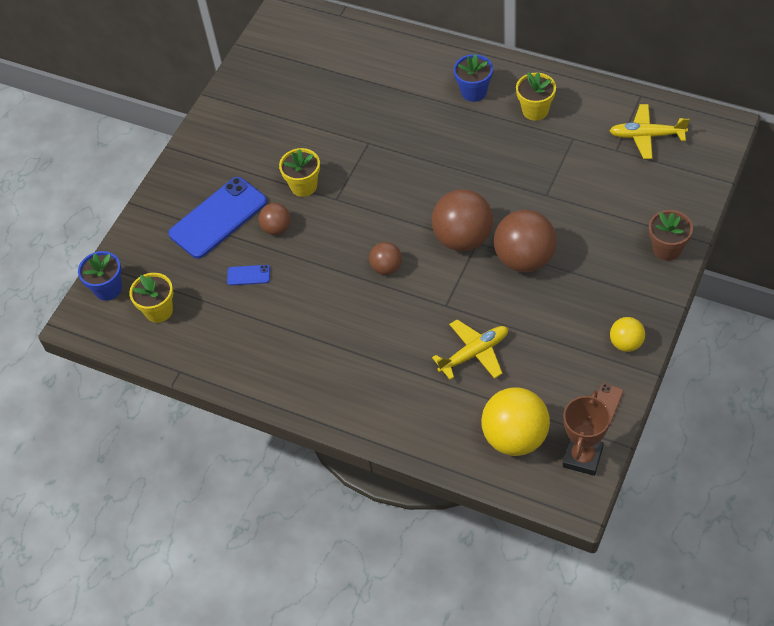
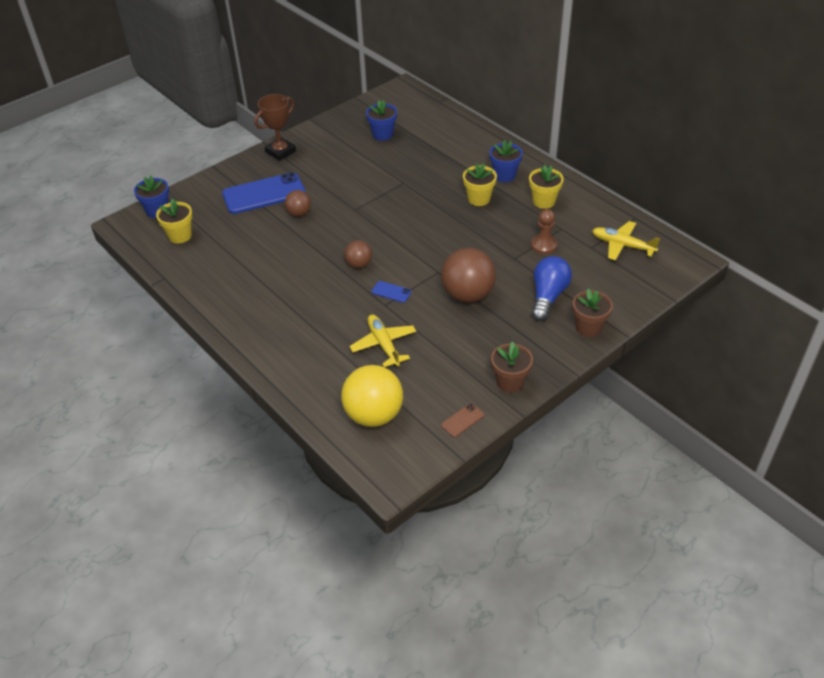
camera: 20 degrees right, 10 degrees down
(248, 275) = (257, 235): blue phone -> blue phone (391, 292)
(303, 85) = (382, 134): none -> blue flower pot
(304, 186) = (338, 194): yellow flower pot -> yellow flower pot (479, 199)
(463, 238) = (430, 265): brown ball -> none
(474, 353) = (383, 344): yellow plane -> yellow plane turned 105 degrees counterclockwise
(567, 167) = (544, 245): none -> brown pawn
(582, 457) = (417, 451): brown trophy -> brown trophy (280, 152)
(606, 228) = (548, 296): none -> blue light bulb
(626, 343) = (510, 382): yellow ball -> brown flower pot

